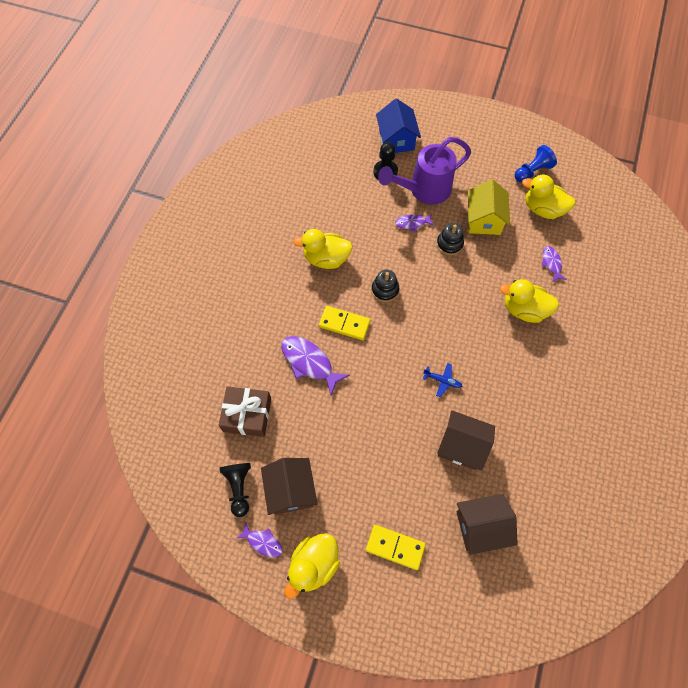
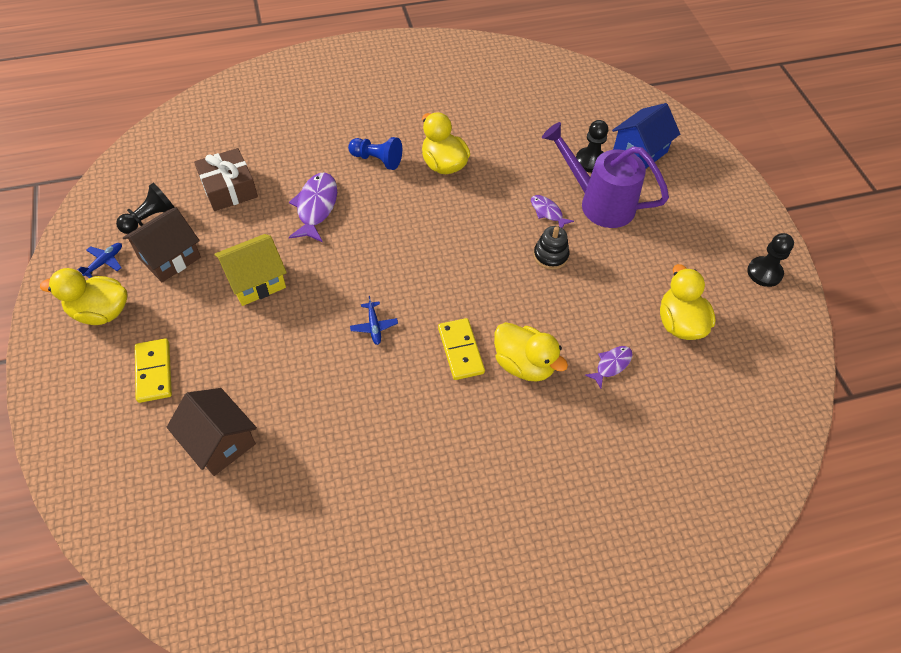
camera: 55 degrees right, 10 degrees down
(263, 542) = (104, 262): purple fish -> blue plane
(344, 324) = (380, 213): yellow domino -> yellow domino (461, 350)
(385, 290) = (446, 227): black stacking toy -> none
(461, 445) = (306, 379): brown house -> none
(484, 220) = (610, 272): yellow house -> yellow house (256, 281)
(524, 310) = (524, 364): yellow duck -> yellow duck turned 150 degrees clockwise
(532, 171) = (723, 289): blue pawn -> blue pawn (377, 160)
(533, 143) = (764, 273): none -> black pawn

